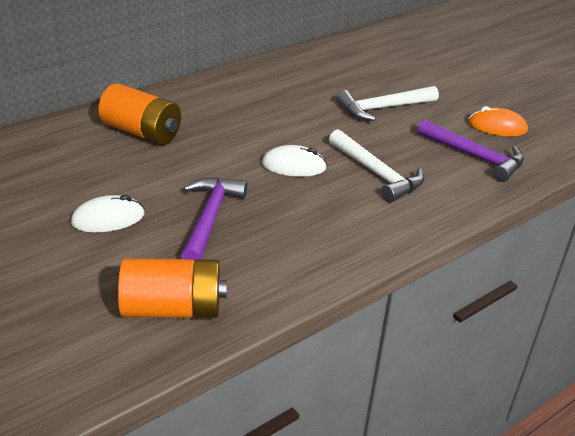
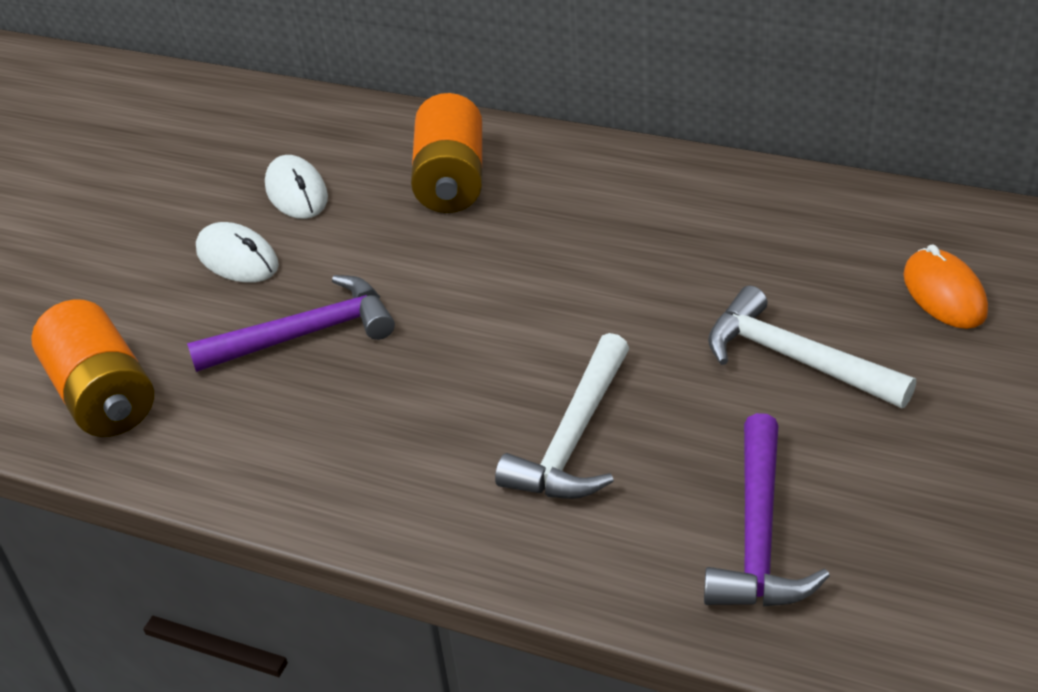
camera: 65 degrees right, 5 degrees up
(294, 166) = (506, 345): white mouse -> white mouse (297, 192)
(497, 127) = (909, 527): orange mouse -> orange mouse (944, 294)

